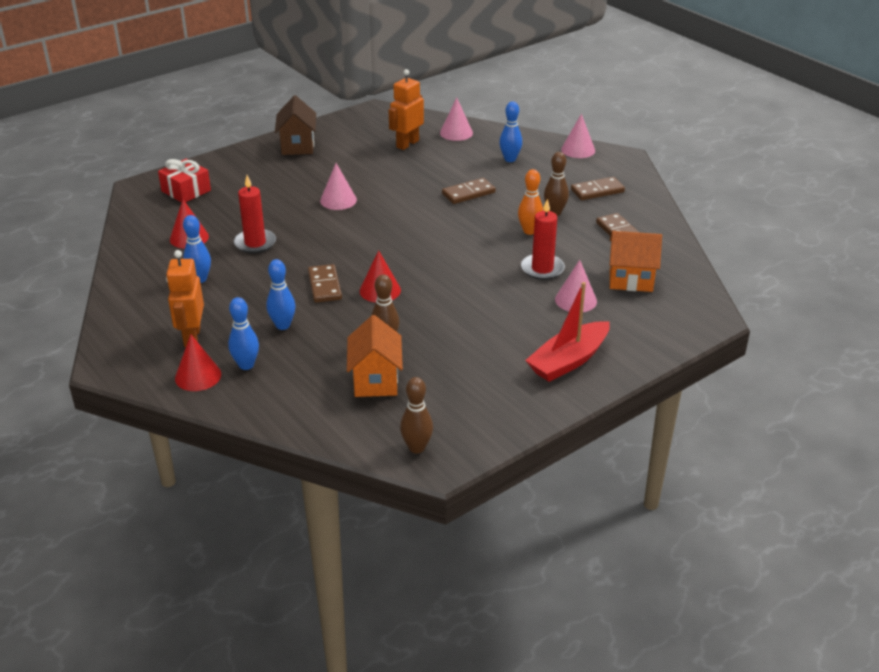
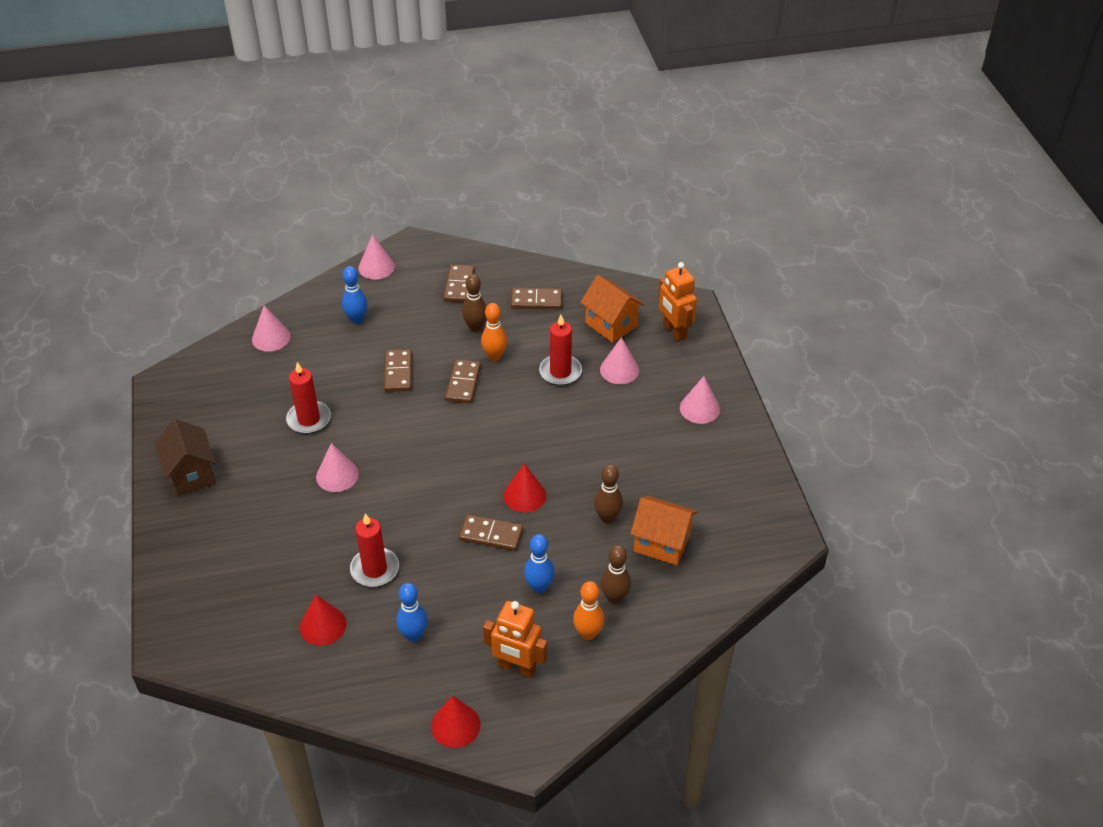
camera: 65 degrees left, 10 degrees up
(186, 191) = (215, 604): red gift -> none
(198, 376) = (585, 677): red cone -> red cone (455, 725)
(246, 365) = (588, 633): blue bowling pin -> orange bowling pin
(298, 146) = (191, 474): brown house -> brown house turned 45 degrees clockwise
(386, 172) = (309, 419): none -> red candle
(407, 144) = (263, 383): orange robot -> orange robot (674, 331)
(417, 448) = (764, 545): brown bowling pin -> brown bowling pin (615, 598)
(483, 225) = (463, 383): none -> brown domino
(568, 361) = (699, 408): red boat -> pink cone
(631, 280) = (611, 325): orange house -> orange house turned 75 degrees counterclockwise

